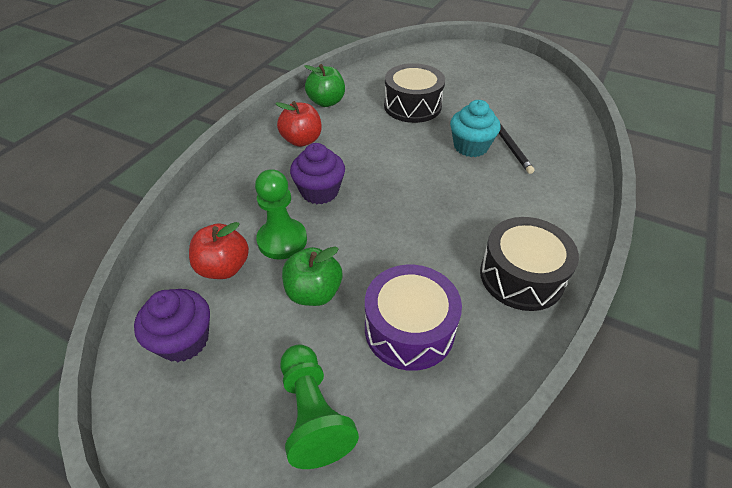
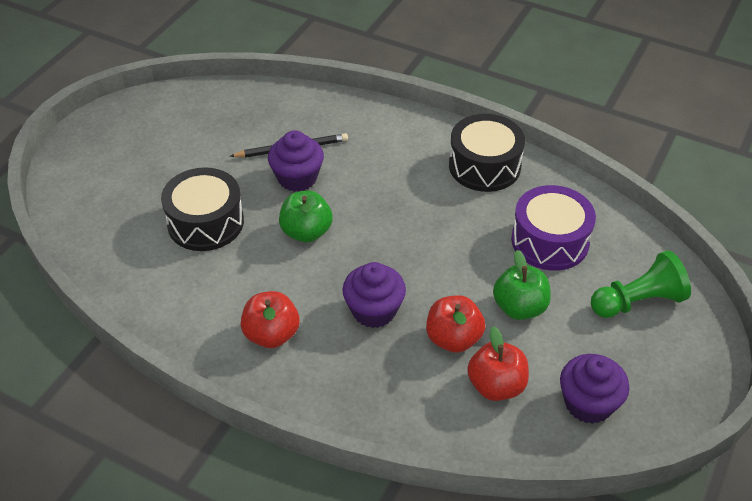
camera: 90 degrees left, 0 degrees up
(282, 240) = (453, 339): green pawn -> red apple
(326, 102) = (181, 313): green apple -> green apple (306, 232)
(470, 146) = (297, 178): turquoise cupcake -> purple cupcake

